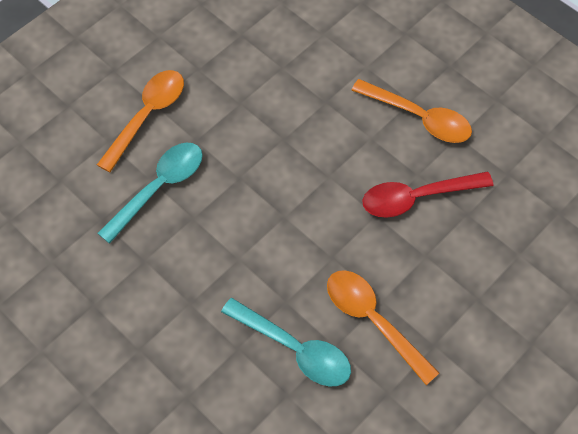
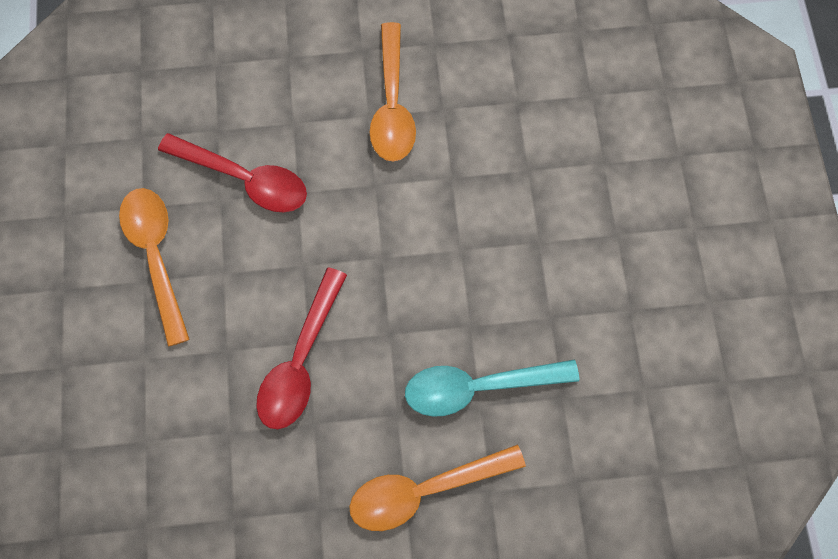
camera: 140 degrees left, 10 degrees up
(278, 126) = (301, 361): none -> red spoon
(295, 349) = (479, 132): turquoise spoon -> none

